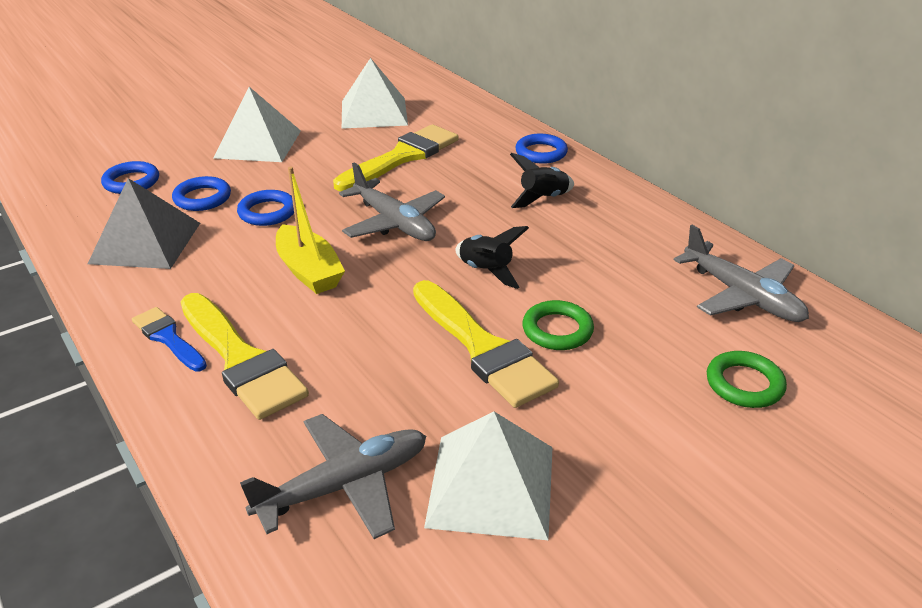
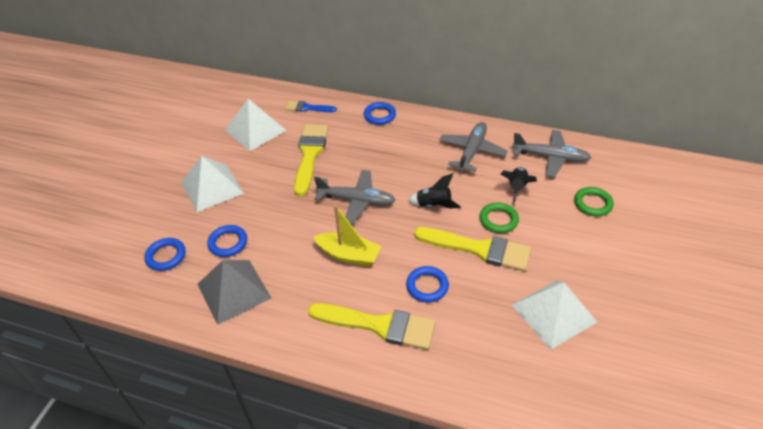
camera: 35 degrees left, 10 degrees up
(168, 338) = (326, 338): blue brush -> blue brush (308, 108)
(267, 212) = (279, 231): blue ring -> blue ring (427, 286)
(343, 485) = (499, 354): grey plane -> grey plane (471, 151)
(543, 199) = (412, 146): black rocket -> black rocket (516, 188)

